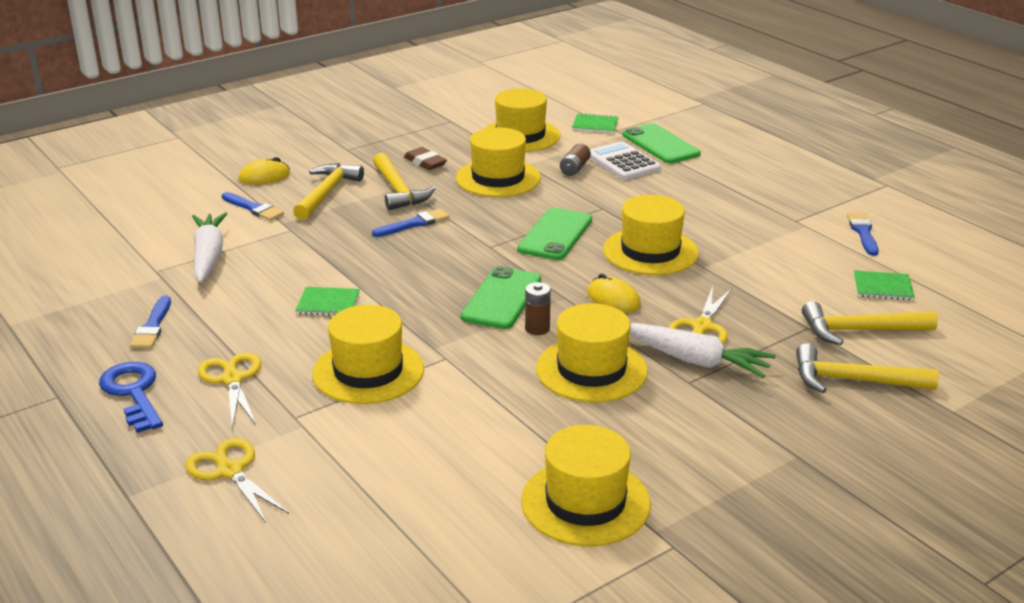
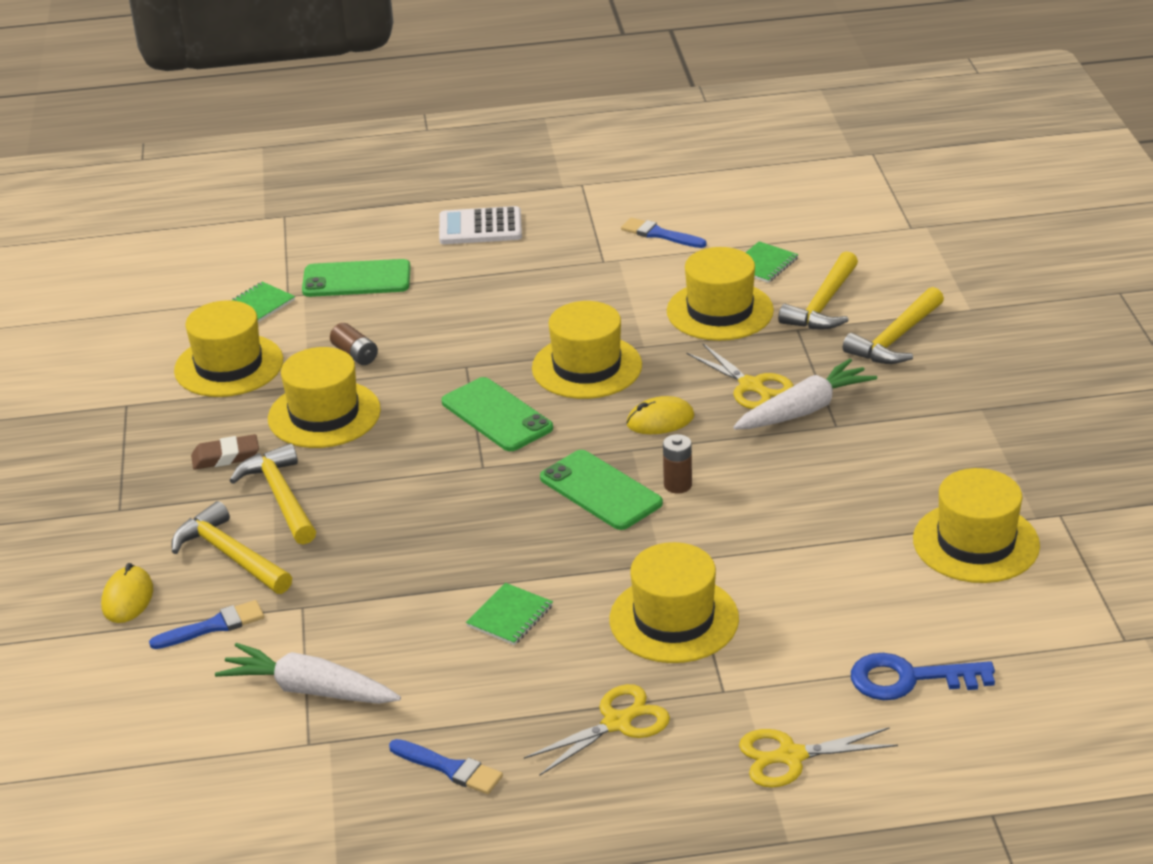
camera: 60 degrees left, 5 degrees up
(133, 393) = (589, 807): blue key -> blue key (909, 679)
(232, 379) = (617, 723): yellow scissors -> yellow scissors turned 135 degrees clockwise
(398, 190) = (281, 497): yellow hammer -> yellow hammer turned 120 degrees counterclockwise
(414, 224) = (378, 506): blue brush -> none
(591, 370) = (776, 474): yellow hat -> yellow hat (720, 311)
(623, 162) = (374, 318): white calculator -> white calculator (480, 227)

